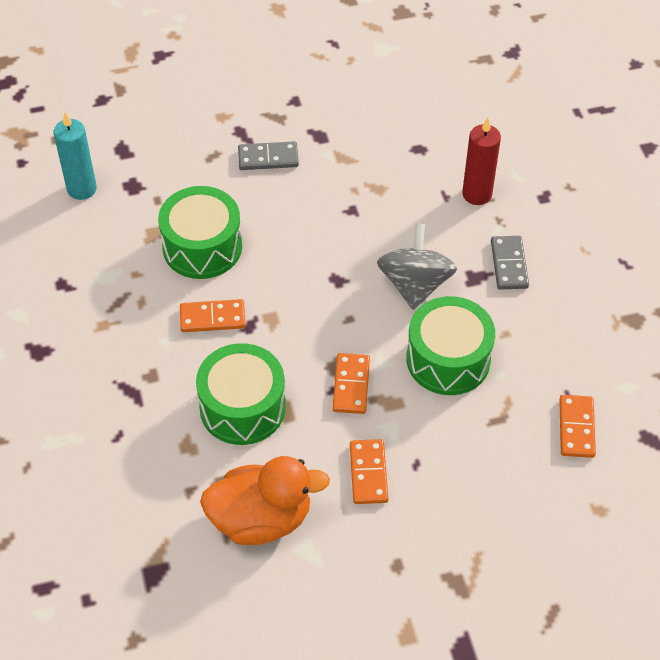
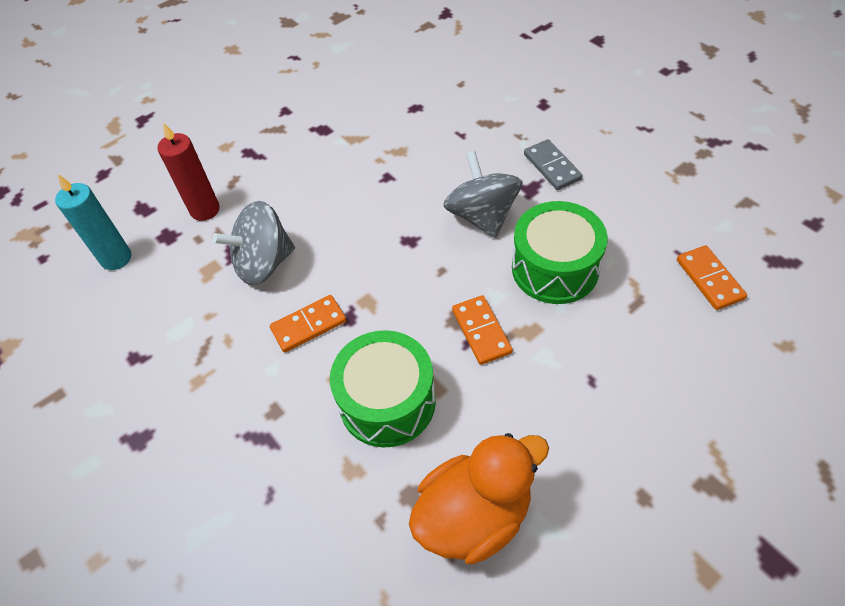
camera: 20 degrees left, 0 degrees up
(202, 247) = (264, 263): green drum -> grey spinning top
(268, 158) = (286, 164): grey domino -> none
(368, 473) = (552, 412): orange domino -> none
(477, 194) = (487, 123): red candle -> red candle (205, 210)

